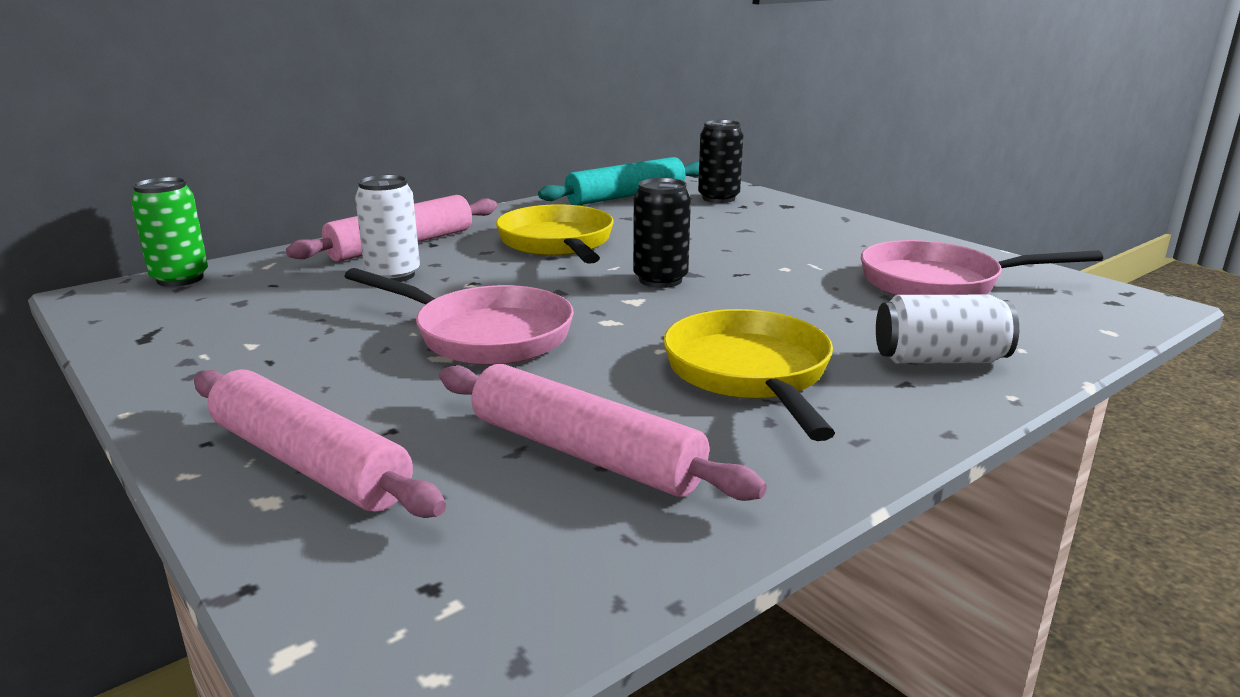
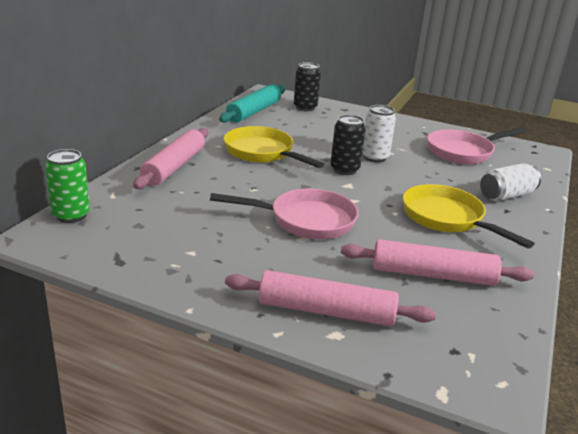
camera: 30 degrees left, 5 degrees up
(393, 275) = (202, 190): white can -> white can (374, 157)

